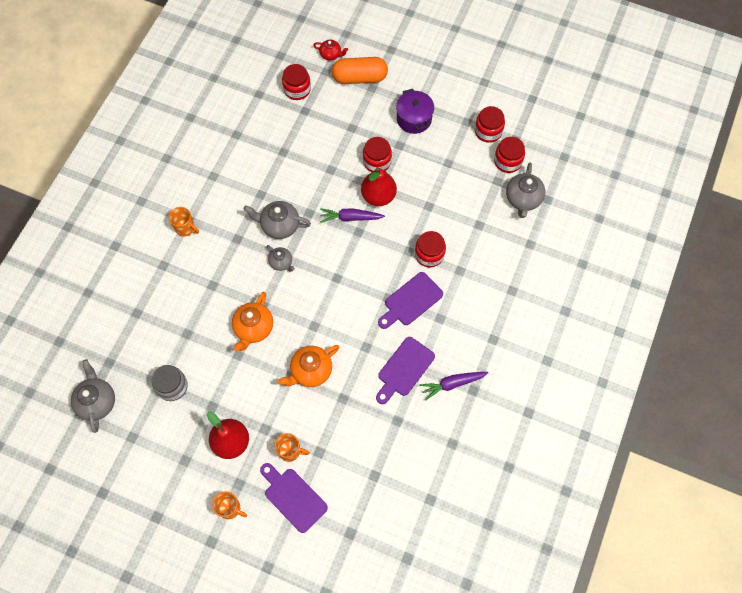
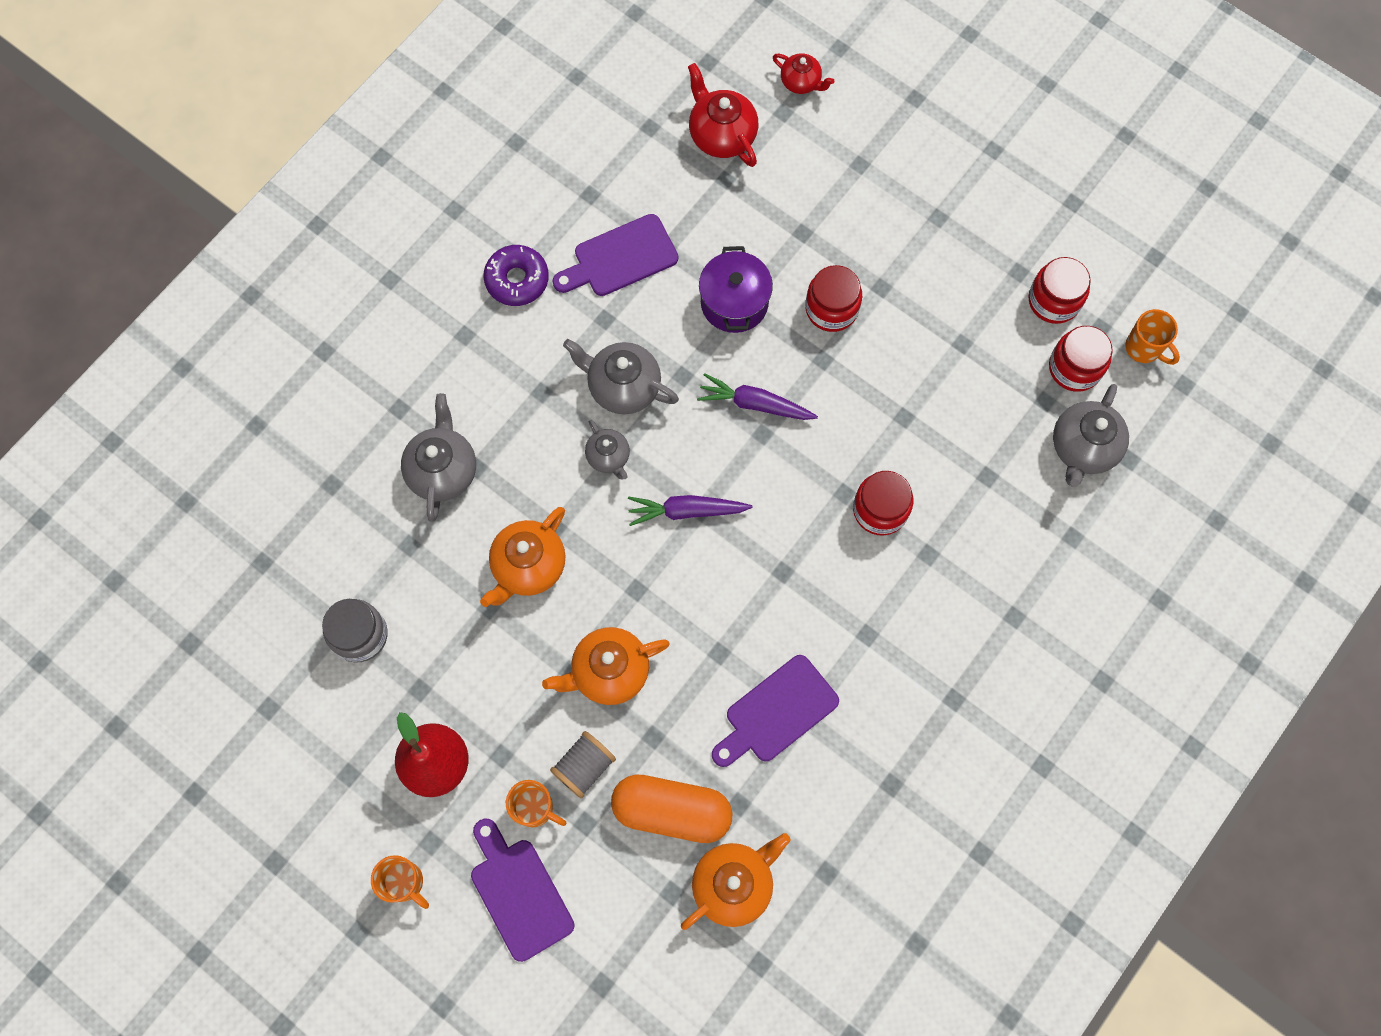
camera: 15 degrees right, 5 degrees up
(97, 401) = (224, 628): grey teapot -> grey teapot (443, 470)
(185, 228) = (455, 350): orange mug -> orange mug (1144, 348)
(209, 185) = (517, 280): none -> purple donut
(297, 89) = (721, 135): red jar -> red teapot
(310, 423) = (584, 767): none -> grey spool
(359, 78) = (842, 139): orange capsule -> orange capsule (671, 811)
(378, 196) = (816, 375): red pear -> none
(405, 462) = (733, 884): none -> orange teapot
(411, 301) = (823, 588): purple cutting board -> purple cutting board (620, 258)
(414, 119) = (921, 243): purple pot -> purple pot (734, 303)
(452, 384) = (856, 763): purple carrot -> purple carrot (686, 511)

